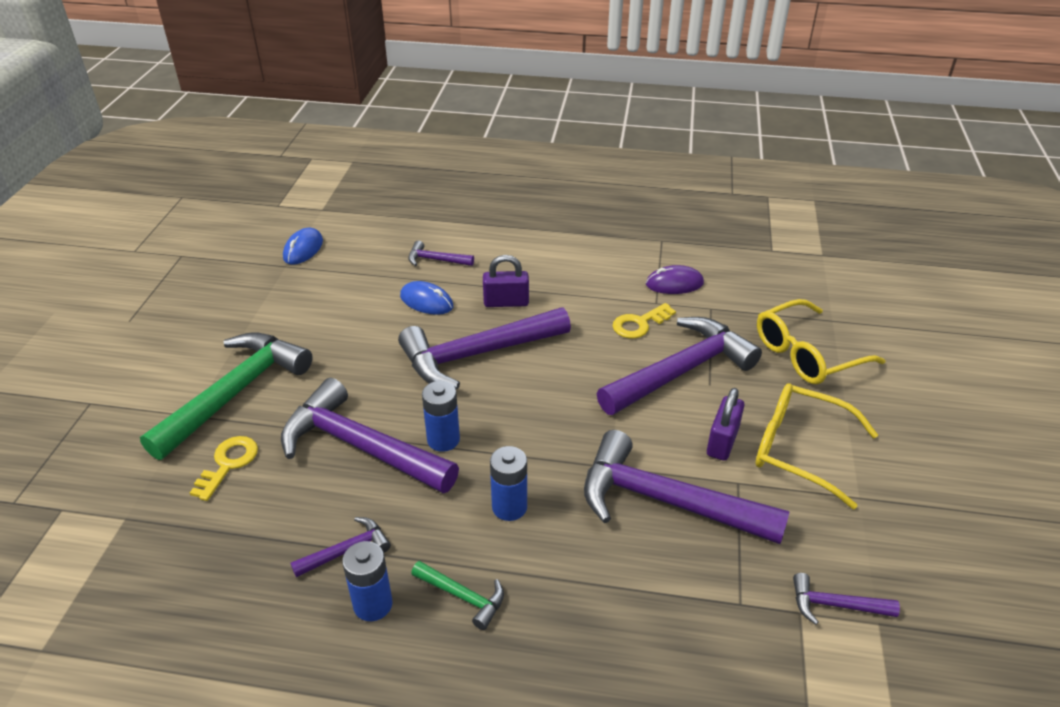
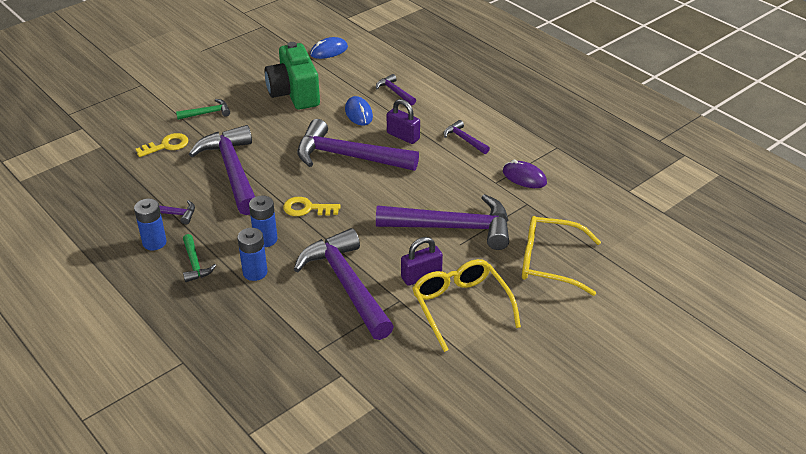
camera: 40 degrees right, 0 degrees up
(235, 393) = (207, 113): green hammer -> green hammer, size x0.45
(322, 315) = (294, 93): none -> green camera
(443, 440) = (275, 190): blue battery -> blue battery (255, 272)
(639, 324) = (466, 189): yellow key -> yellow key (307, 208)
(835, 605) = (364, 384): purple hammer -> purple hammer (464, 139)

